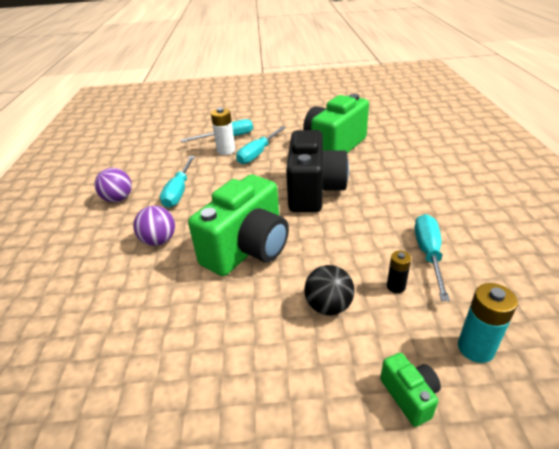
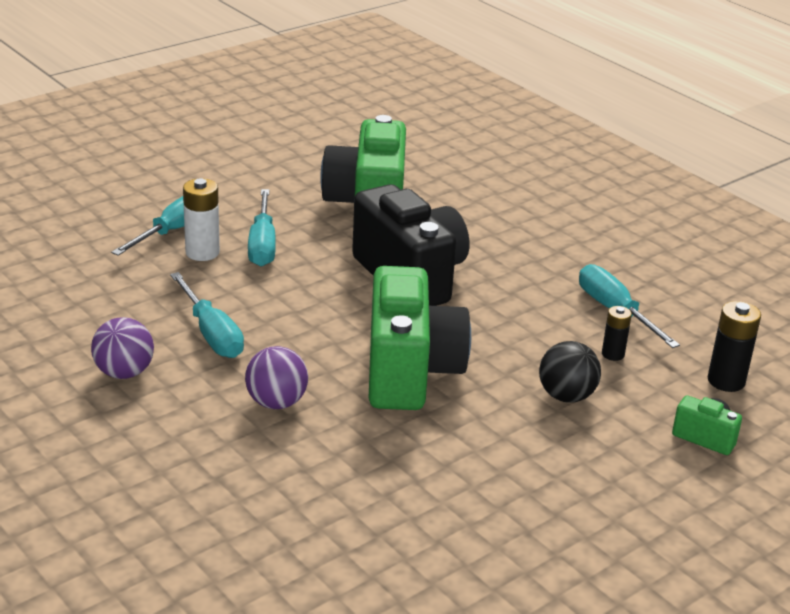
camera: 40 degrees left, 5 degrees down
(475, 348) = (726, 381): turquoise battery -> black battery

